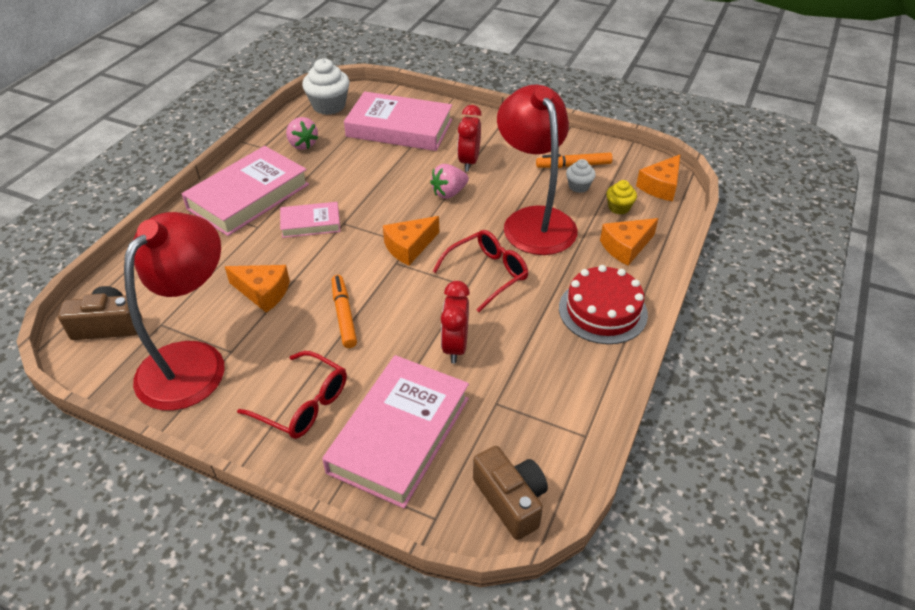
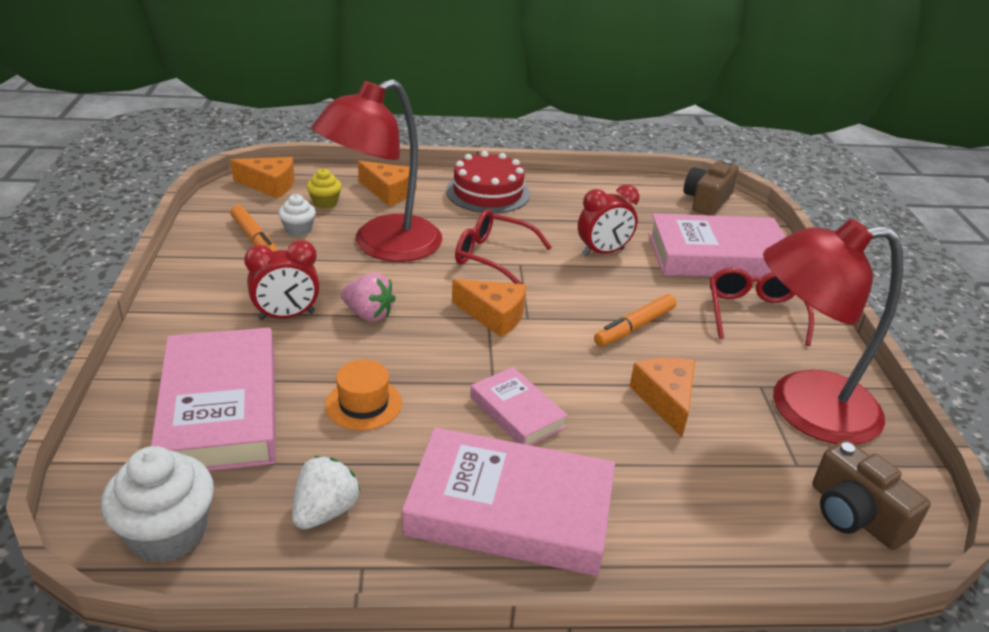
camera: 120 degrees left, 10 degrees down
(302, 144) = (325, 511): pink strawberry -> white strawberry
(365, 171) = (363, 404): none -> orange hat

